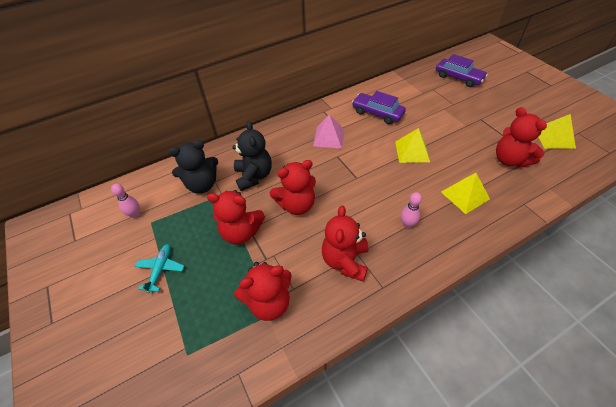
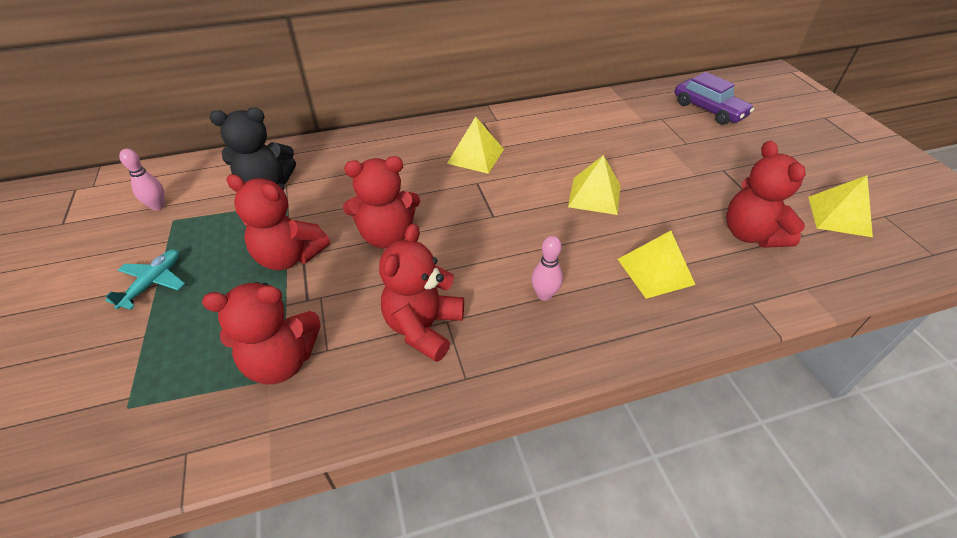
camera: 10 degrees right, 5 degrees down
(254, 176) = (344, 187): black teddy bear -> none
(329, 137) = (475, 156): pink pyramid -> yellow pyramid
(377, 113) = (562, 137): purple car -> none

